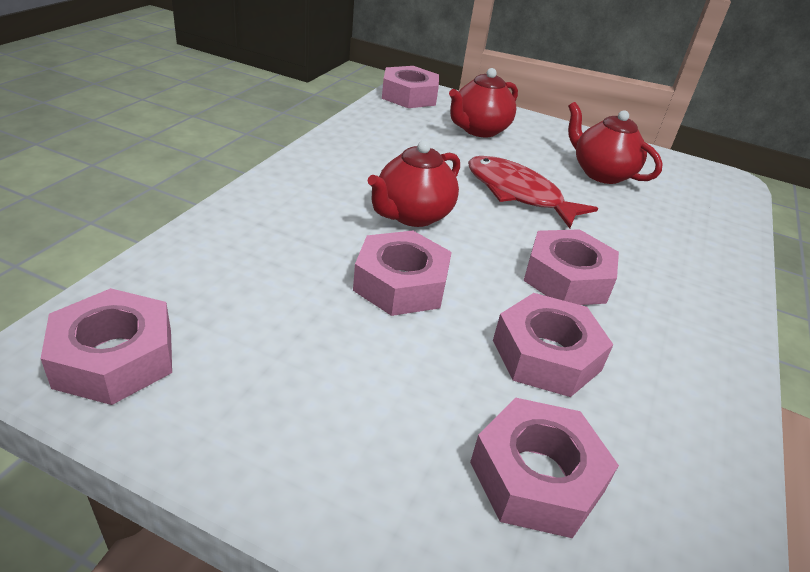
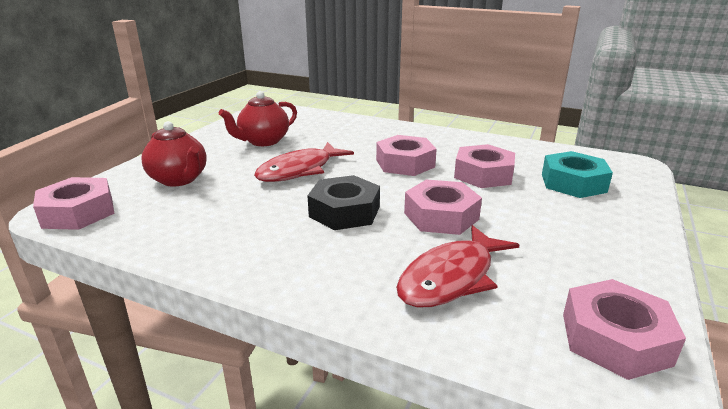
camera: 85 degrees left, 10 degrees down
(263, 266) = (451, 277): none -> red fish
(412, 215) = (344, 211): red teapot -> black nut
(536, 477) = (573, 183): pink nut -> turquoise nut

